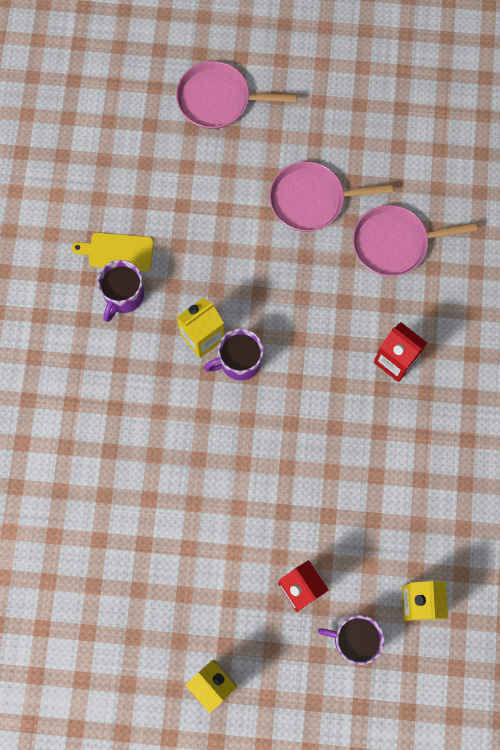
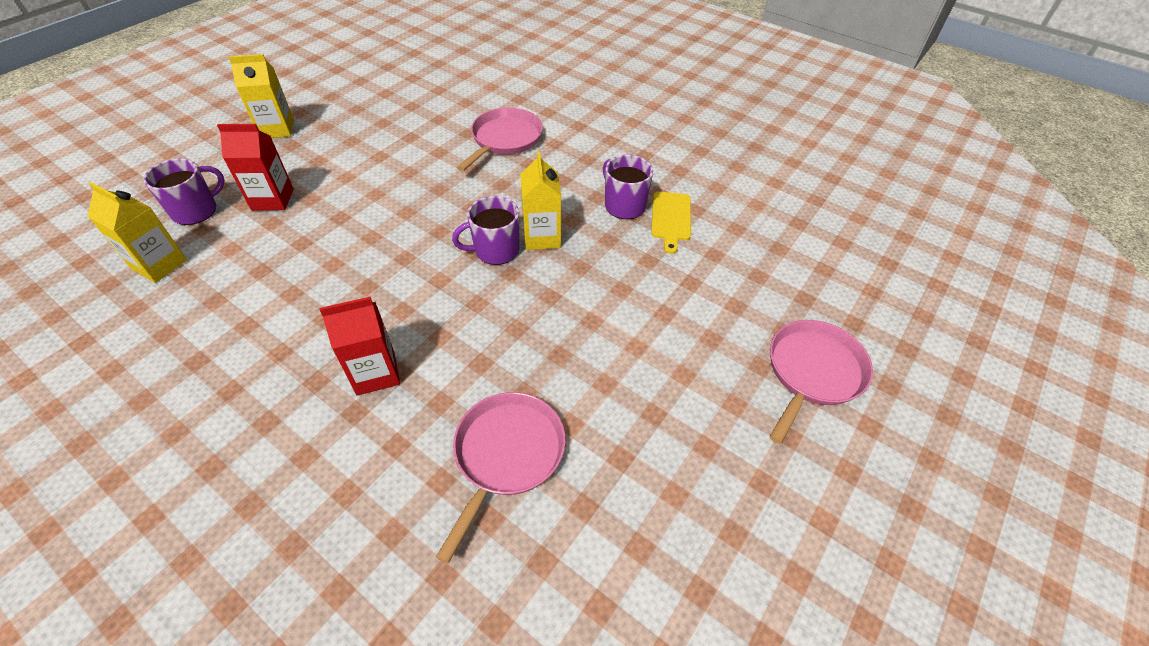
camera: 120 degrees right, 25 degrees down
(117, 252) = (671, 218): yellow cutting board -> yellow cutting board turned 150 degrees clockwise
(239, 362) = (495, 250): purple mug -> purple mug turned 120 degrees counterclockwise
(311, 200) = (624, 397): pink pan -> pink pan (504, 139)

